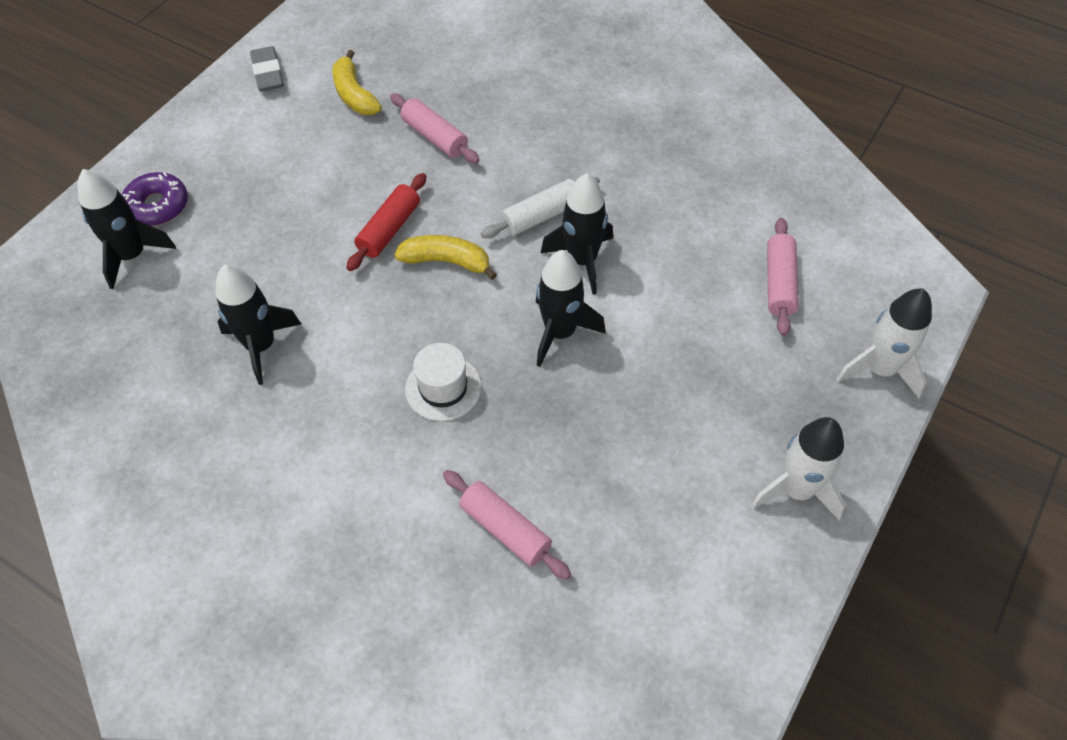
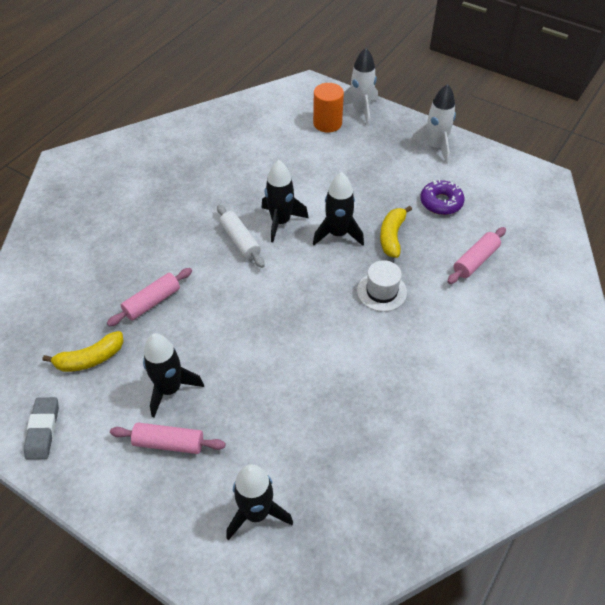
camera: 90 degrees left, 5 degrees down
(157, 206) = (199, 502): purple donut -> purple donut (441, 202)
(261, 346) = (350, 400): black rocket -> black rocket (170, 389)
(268, 73) = (43, 430): grey eraser -> grey eraser turned 75 degrees counterclockwise
(389, 229) = (244, 327): red rolling pin -> none
(447, 261) = (277, 292): yellow banana -> yellow banana (392, 236)
(779, 283) = (302, 139): pink rolling pin -> pink rolling pin (169, 443)
(830, 318) = (327, 123): none -> orange cylinder

